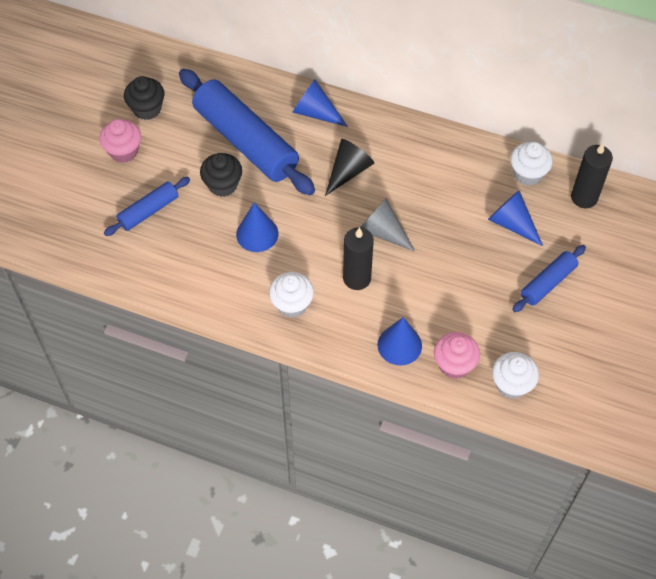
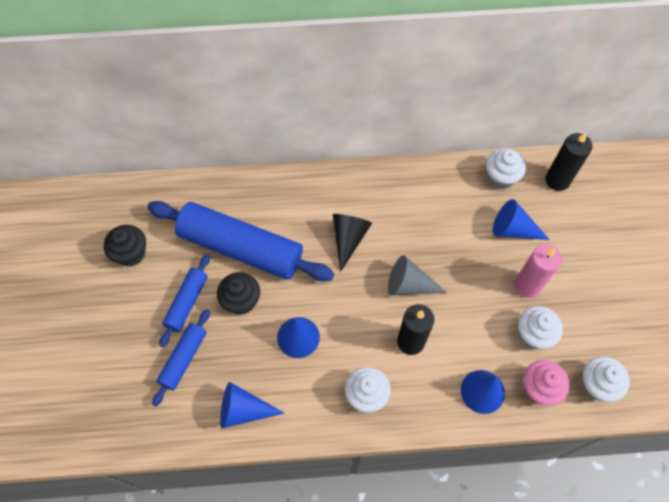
camera: 25 degrees left, 5 degrees up
(123, 151) = (129, 306): pink cupcake -> none
(315, 112) = (290, 194): blue cone -> blue cone (243, 410)
(476, 319) = (533, 334): none -> white cupcake
(496, 276) = (527, 285): none -> pink candle
(547, 283) = (572, 272): blue rolling pin -> blue rolling pin (187, 302)

